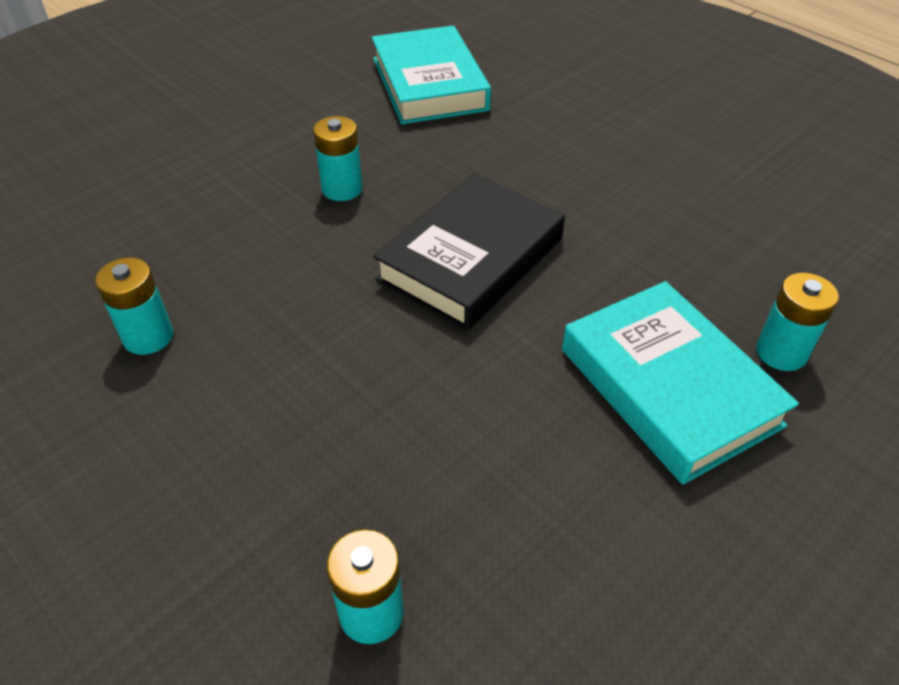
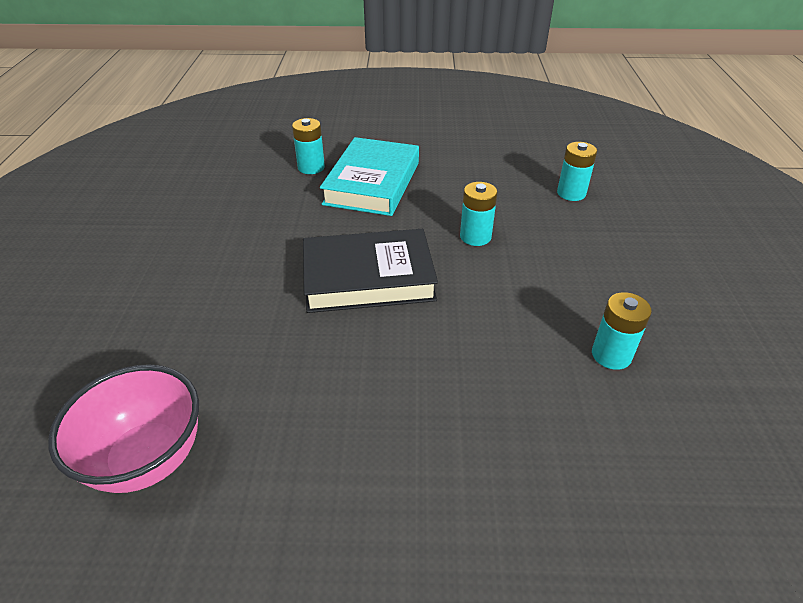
camera: 135 degrees left, 5 degrees down
(342, 189) = (377, 386): turquoise battery -> turquoise battery (475, 237)
(429, 84) = (148, 459): turquoise book -> pink bowl

